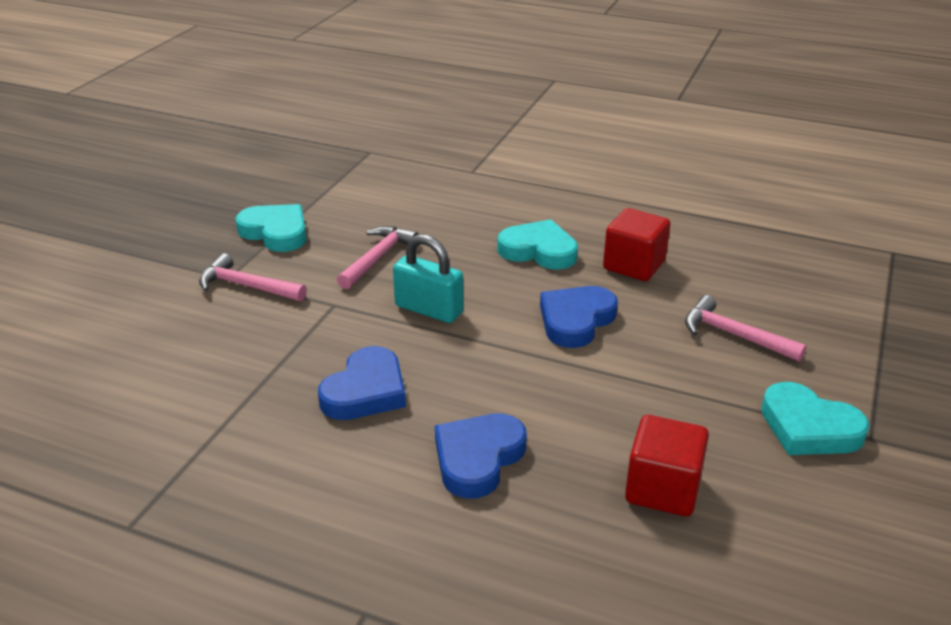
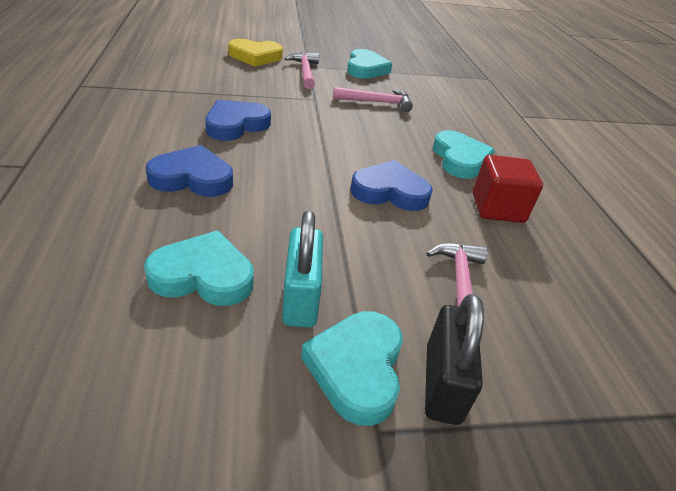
camera: 55 degrees right, 5 degrees up
(158, 317) = (255, 56): none -> yellow heart
(366, 391) = (236, 125): blue heart -> blue heart turned 135 degrees clockwise
(429, 309) = (340, 130): turquoise padlock -> turquoise padlock (301, 297)
(663, 489) = (203, 275): red cube -> turquoise heart
(835, 388) = (442, 383): none -> black padlock

